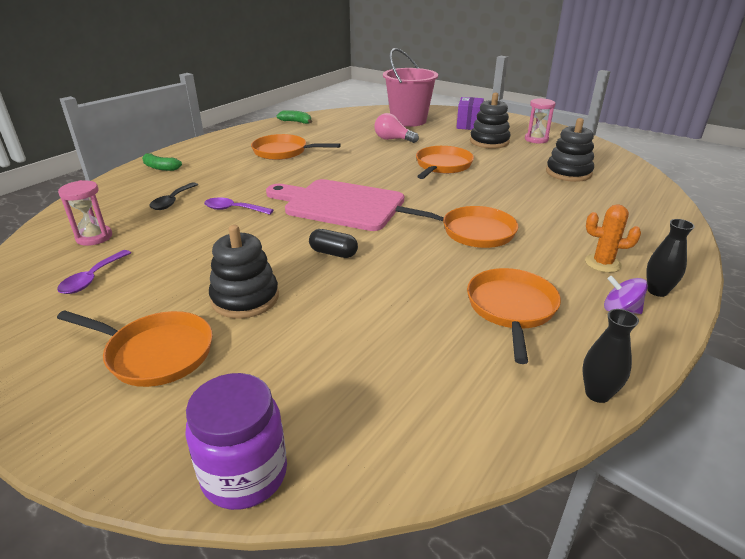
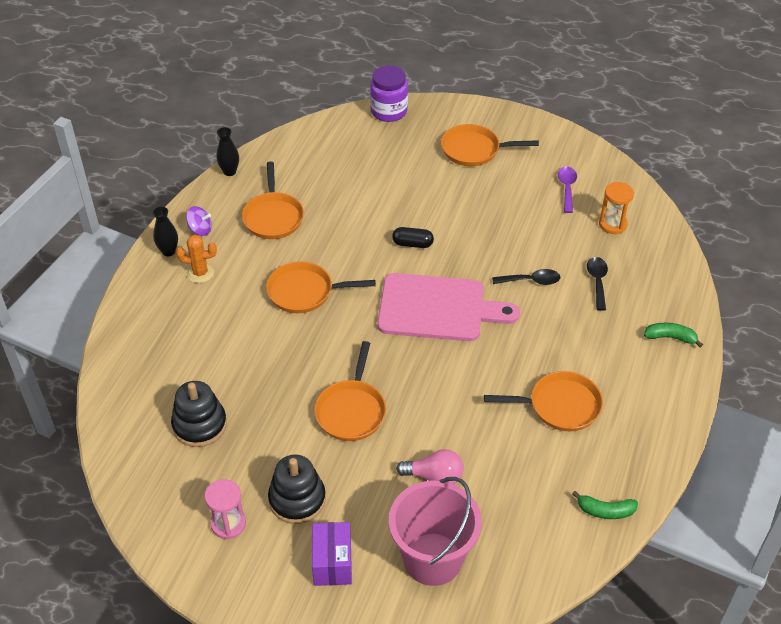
camera: 165 degrees right, 15 degrees up
(94, 237) = (612, 224): pink hourglass -> orange hourglass
(233, 209) = (531, 281): purple spoon -> black spoon
(245, 298) = (450, 192): black stacking toy -> none

